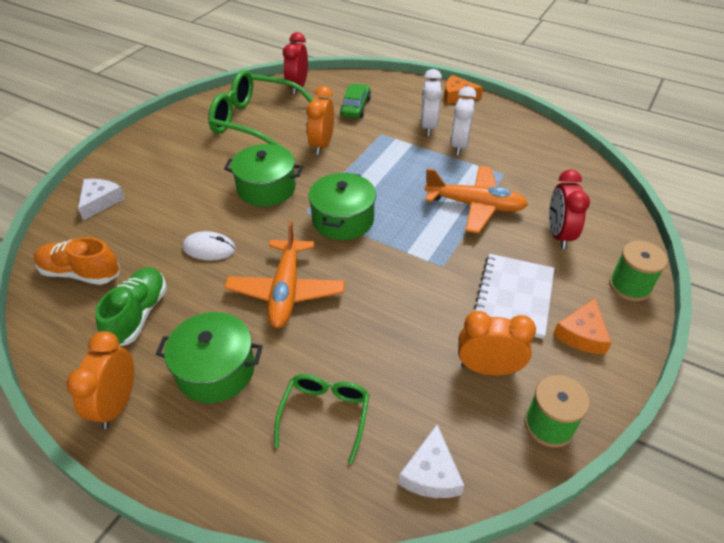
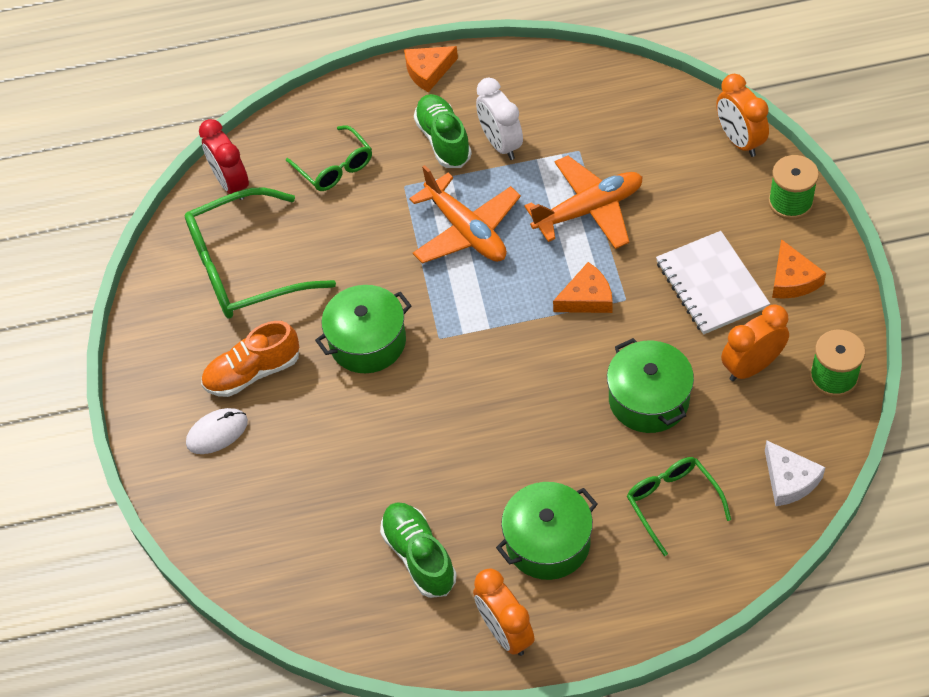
camera: 35 degrees left, 10 degrees up
(81, 273) = (308, 567): orange shoe -> orange shoe (253, 372)
(100, 201) = (214, 489): white cheese -> none
(209, 248) = (397, 447): white mouse -> white mouse (217, 432)
(286, 291) = (520, 430): orange plane -> orange plane (466, 231)
(322, 145) = (359, 246): orange clock -> orange clock (739, 141)
(343, 219) = (485, 319): green pot -> green pot (649, 399)
(355, 107) = (335, 167): green car -> green glasses
(418, 249) = (587, 298): none -> orange cheese
(428, 127) = (443, 140): white clock -> green shoe
(558, 235) = (690, 189): red clock -> none

